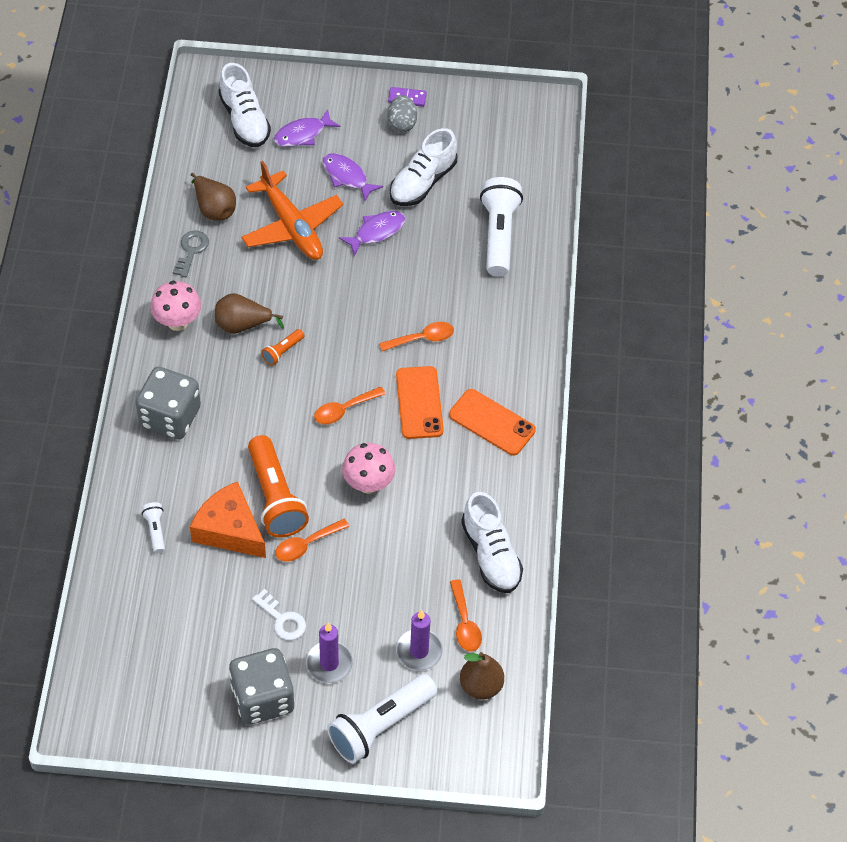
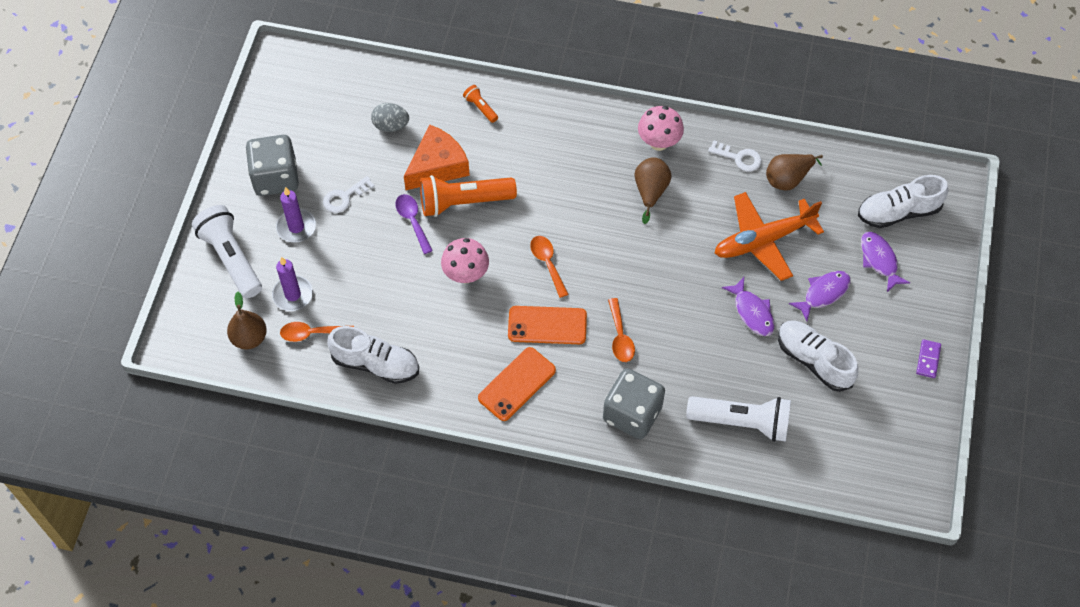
camera: 100 degrees right, 5 degrees up
(155, 530) = (446, 114): white flashlight -> none
(170, 417) = (557, 131): grey dice -> grey dice (632, 414)
(191, 251) = (739, 158): grey key -> white key
(282, 351) = (617, 220): orange flashlight -> orange flashlight (480, 108)
(306, 544) = (413, 221): orange spoon -> purple spoon
(402, 123) = (893, 350): grey egg -> grey egg (391, 125)
(491, 554) = (376, 364): white shoe -> white shoe turned 150 degrees counterclockwise

